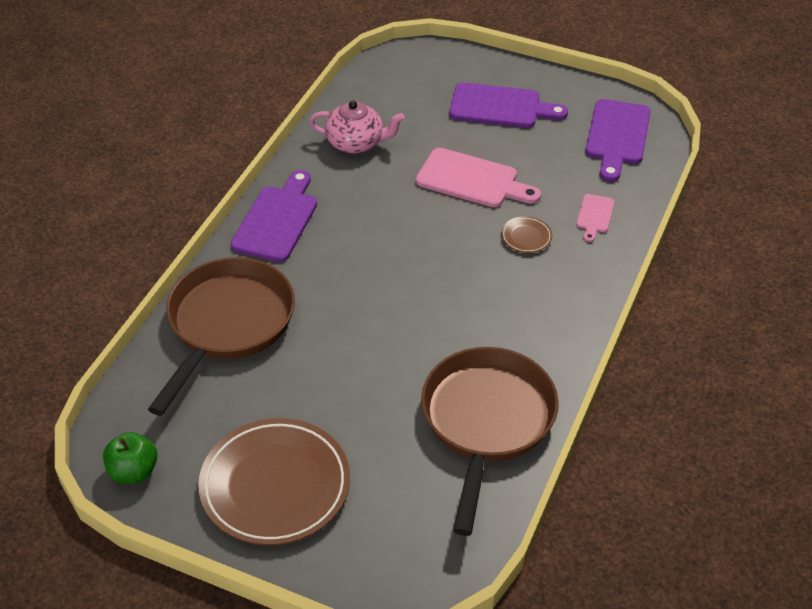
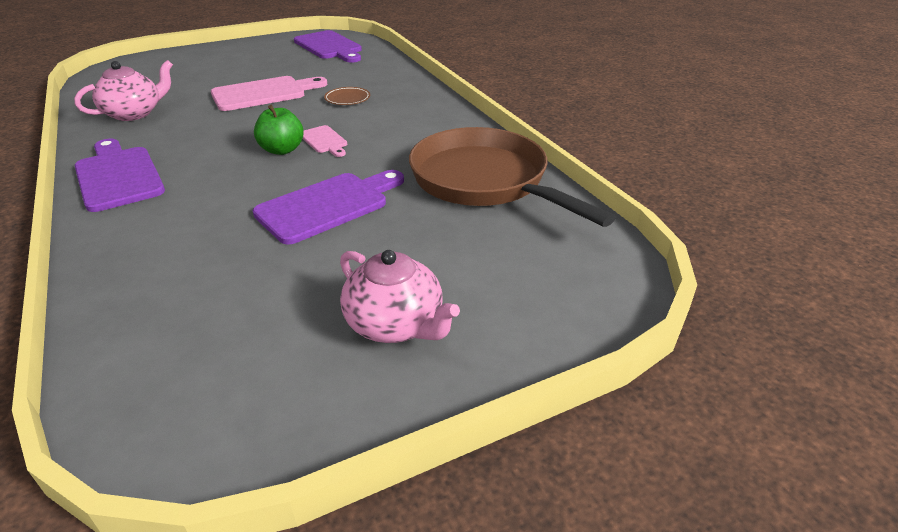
camera: 50 degrees left, 10 degrees down
(133, 471) = (214, 435): green apple -> green apple (282, 150)
(227, 325) = (162, 256): brown pan -> none
(275, 485) = (396, 324): brown plate -> pink teapot
(500, 107) = (229, 62): purple cutting board -> purple cutting board (328, 205)
(595, 216) = (374, 75): pink cutting board -> pink cutting board (324, 141)

